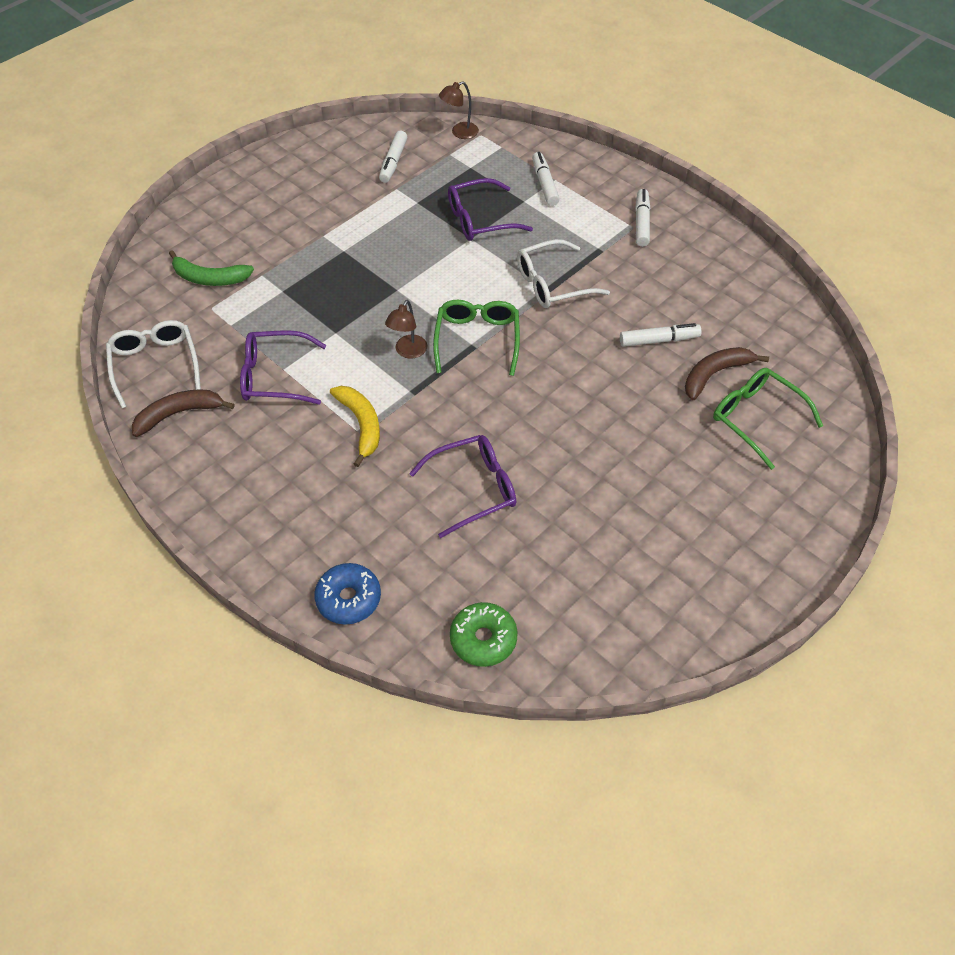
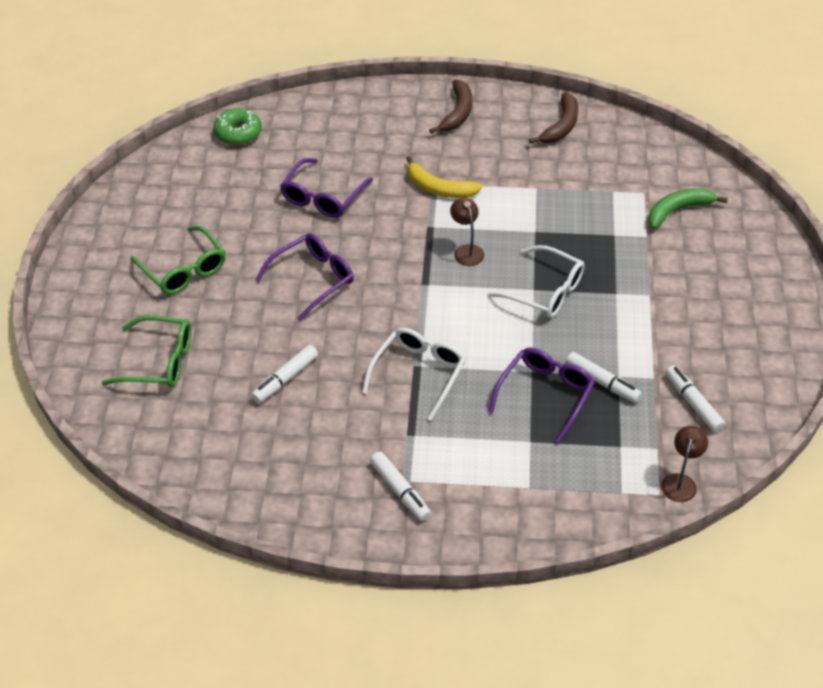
camera: 140 degrees right, 5 degrees down
(155, 364) = (621, 140): white glasses -> white glasses (545, 291)
(274, 376) = (535, 180): purple glasses -> purple glasses (313, 279)
(349, 599) = (335, 107): blue donut -> none
(477, 339) = (427, 290): green glasses -> green glasses (184, 270)
(544, 184) = (532, 474): white marker -> white marker (602, 382)
(715, 374) = (217, 378): brown banana -> brown banana (457, 113)

